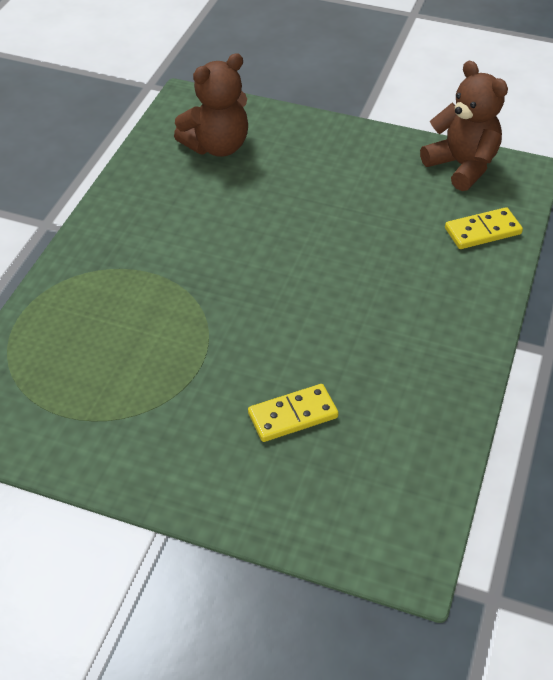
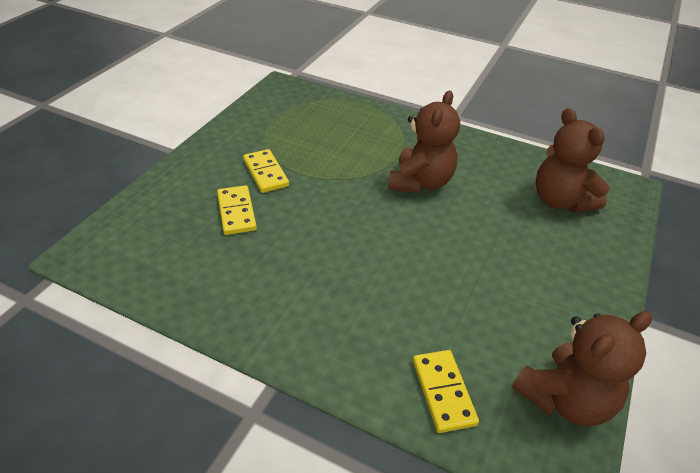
camera: 95 degrees right, 5 degrees down
(202, 250) = (420, 182): none -> brown teddy bear
(207, 400) = (266, 173): none -> yellow domino

